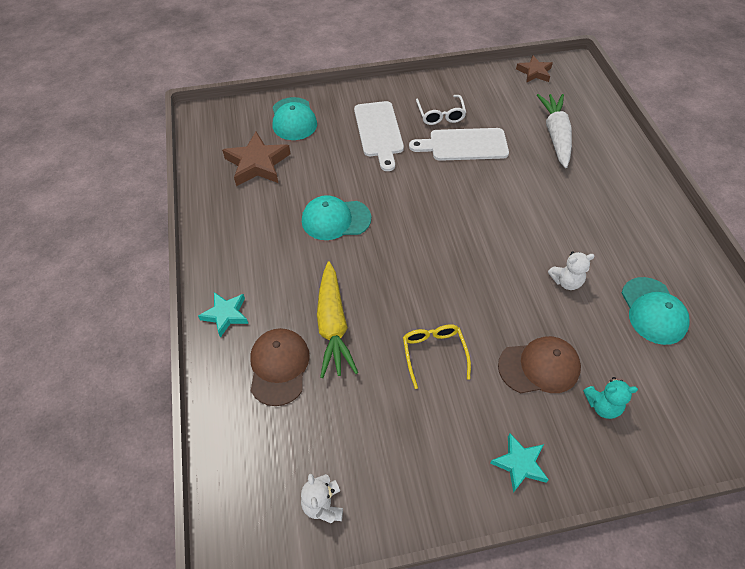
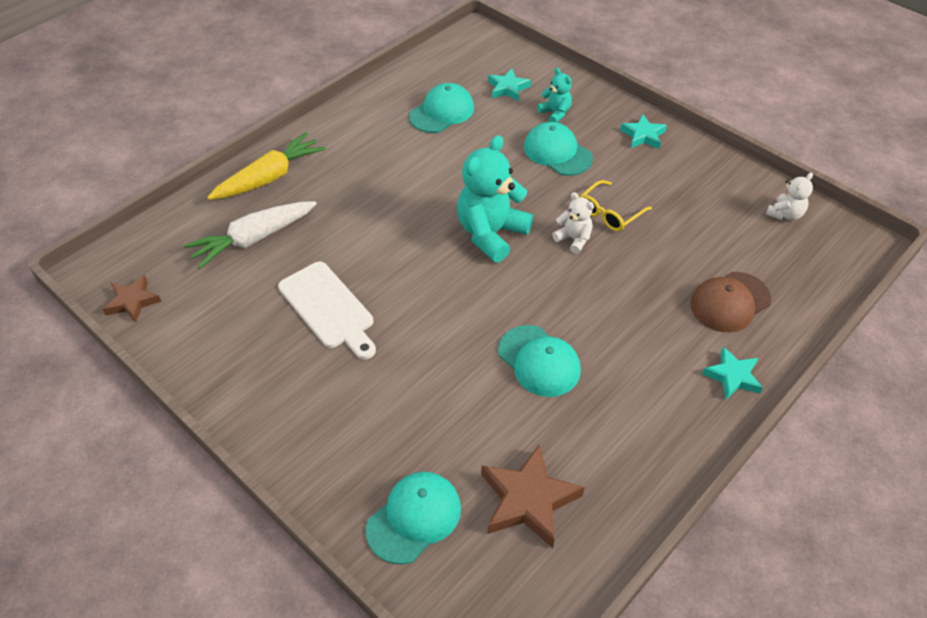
camera: 125 degrees left, 5 degrees down
(333, 325) = (655, 289): yellow carrot -> yellow carrot (270, 177)
(379, 132) = (366, 402): white cutting board -> none
(440, 115) = (287, 355): white glasses -> none
(469, 259) = (491, 234): none -> turquoise teddy bear
(539, 367) = (557, 152): brown cap -> turquoise cap
(566, 281) = (457, 166): white teddy bear -> white teddy bear (573, 239)
(669, 389) = (508, 88): none -> turquoise star

